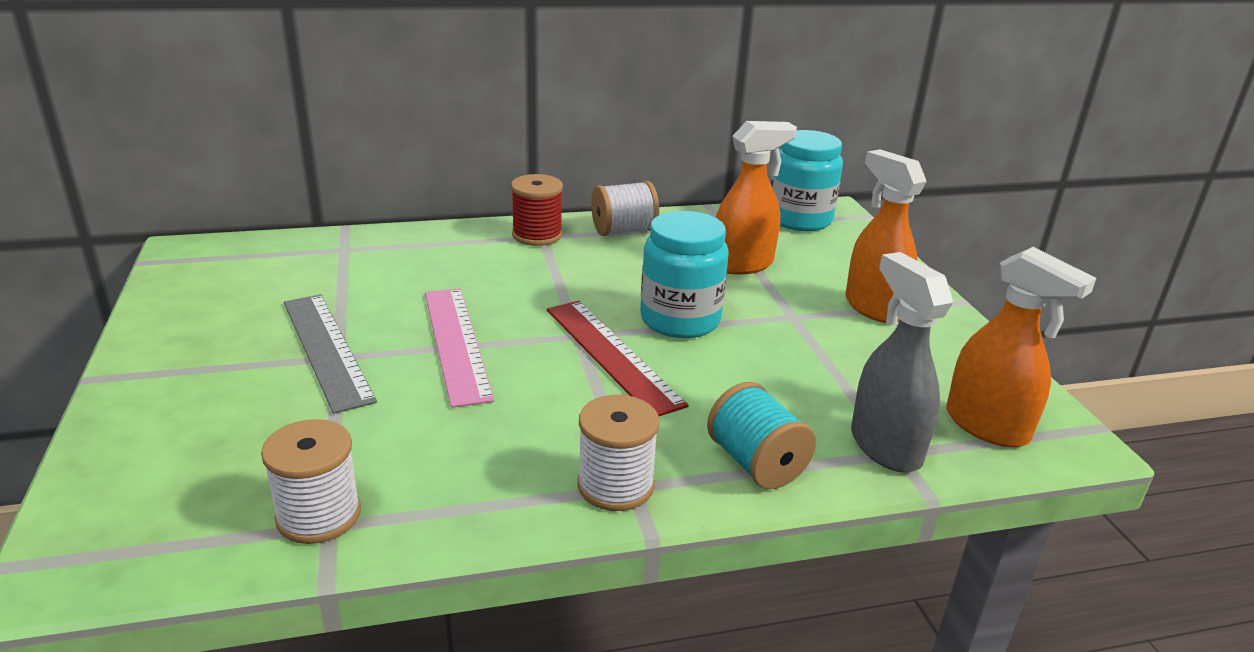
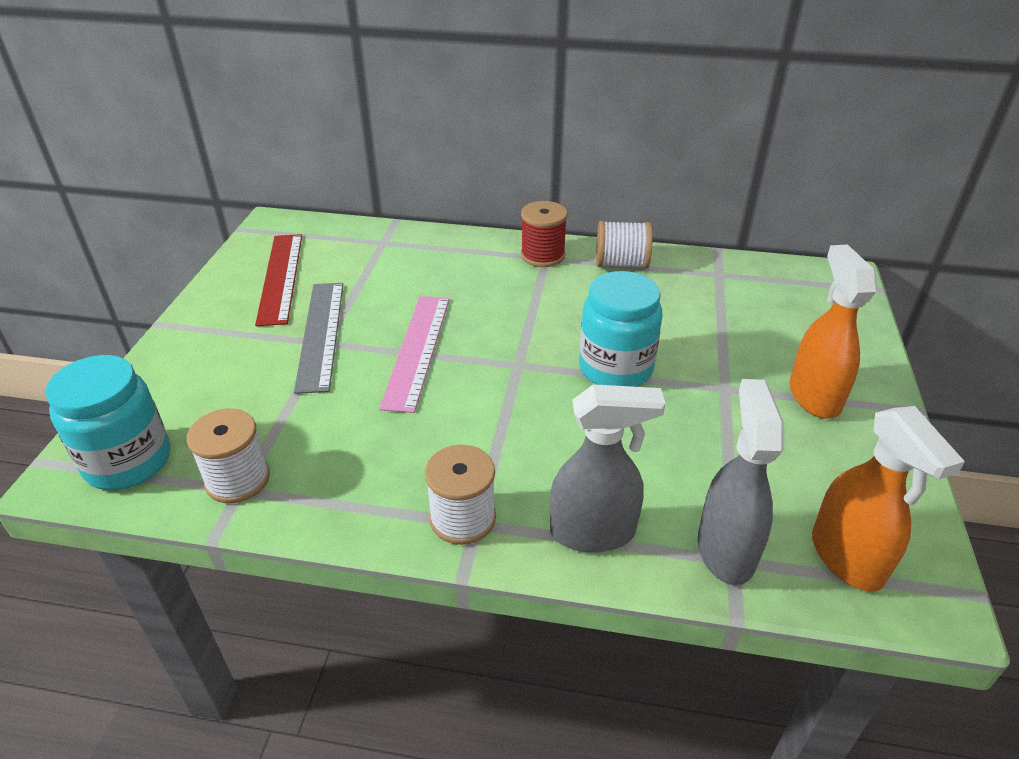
camera: 25 degrees right, 10 degrees up
(611, 355) = (534, 391): red ruler -> red ruler (280, 277)
(743, 264) = (711, 321): orange spray bottle -> none
(756, 463) = (593, 532): turquoise spool -> grey spray bottle
(799, 219) = (800, 281): turquoise jar -> turquoise jar (128, 461)

